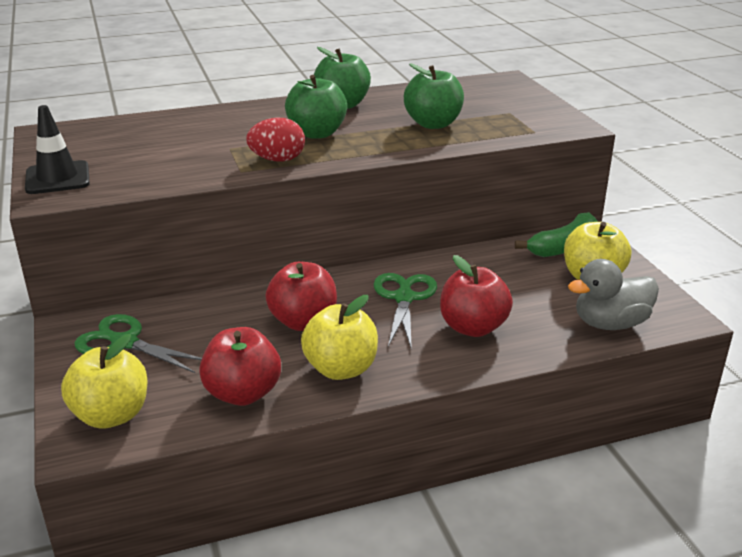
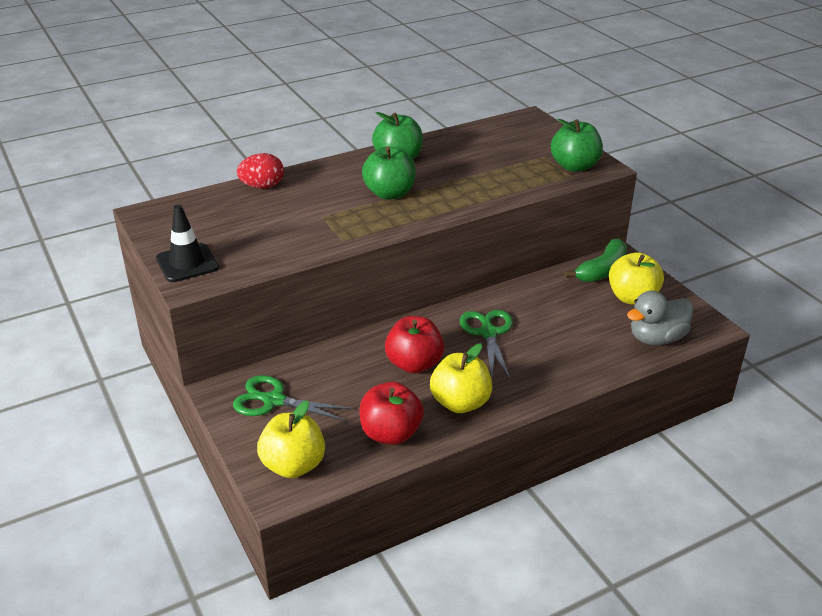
camera: 10 degrees left, 5 degrees up
(277, 160) = (368, 225): red egg -> red egg (262, 186)
(433, 124) = (484, 174): green apple -> green apple (574, 166)
(473, 327) = (552, 354): red apple -> none

